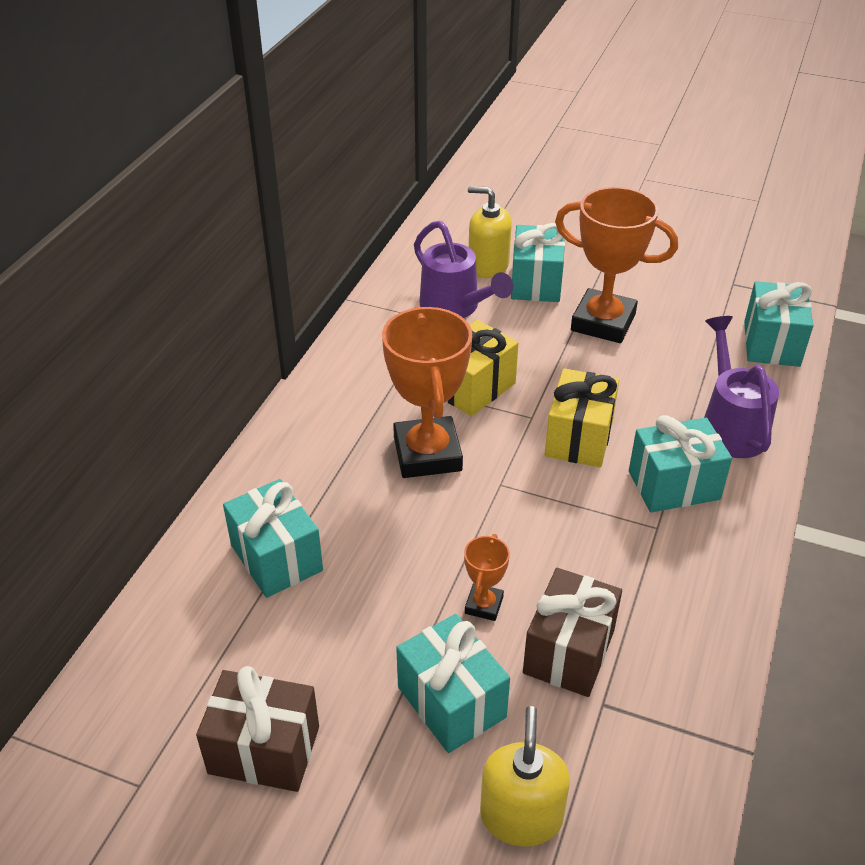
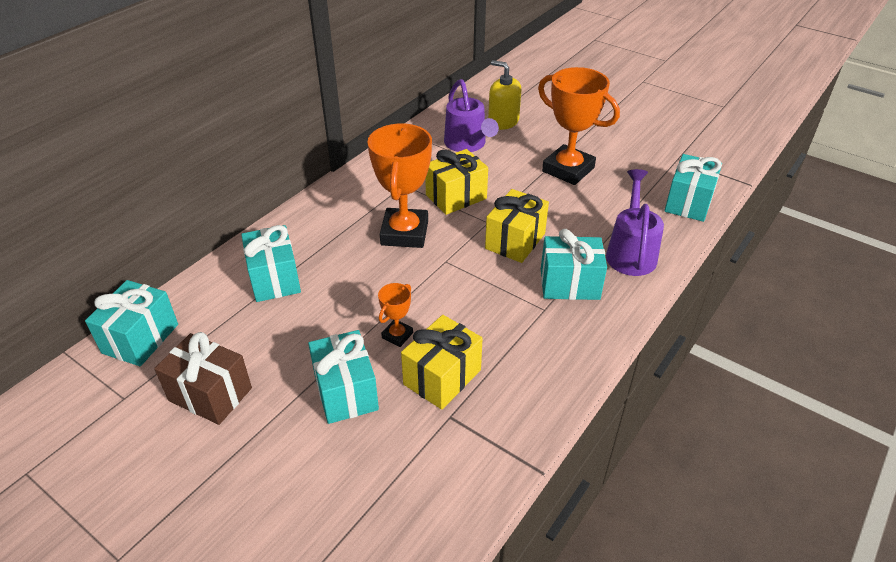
camera: 15 degrees right, 0 degrees up
(521, 816) = (358, 475): yellow soap dispenser -> none
(536, 283) = (532, 137): turquoise gift -> turquoise gift (140, 338)
(569, 651) = (442, 377): brown gift -> yellow gift

